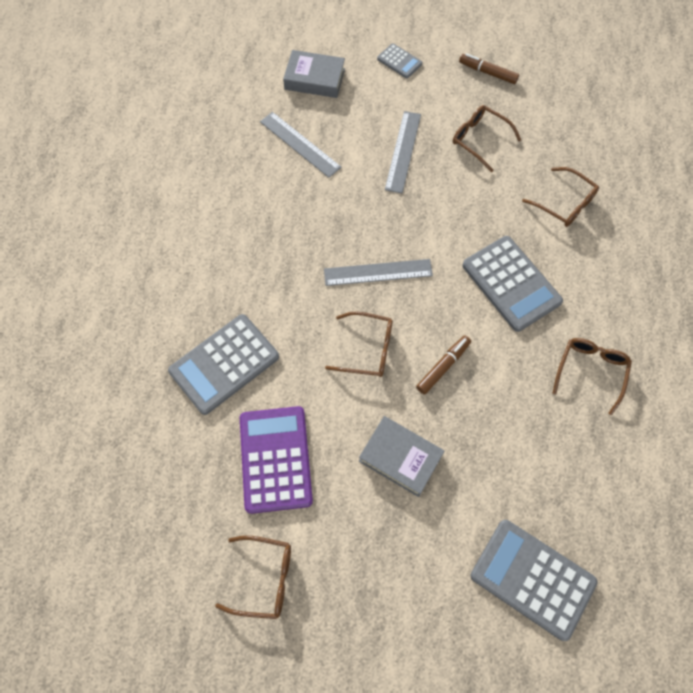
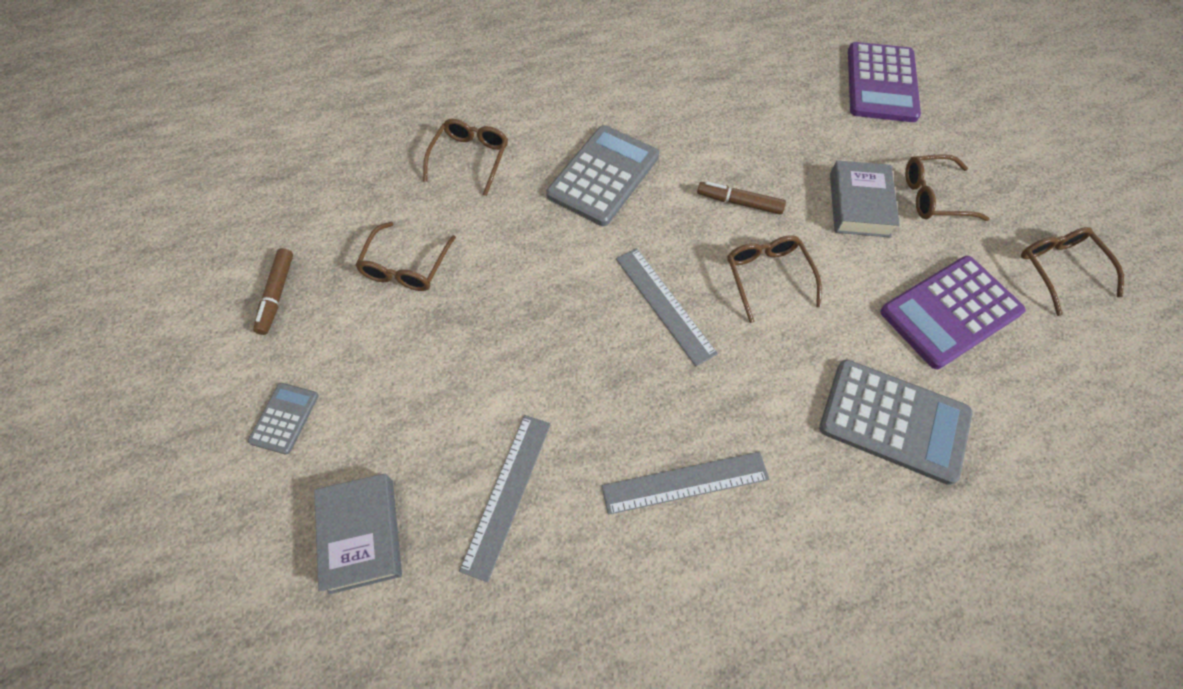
camera: 115 degrees left, 5 degrees down
(403, 151) = (462, 347): grey ruler -> grey ruler (685, 482)
(532, 578) = (881, 83): grey calculator -> purple calculator
(590, 372) = (665, 92): brown glasses -> brown glasses (934, 196)

